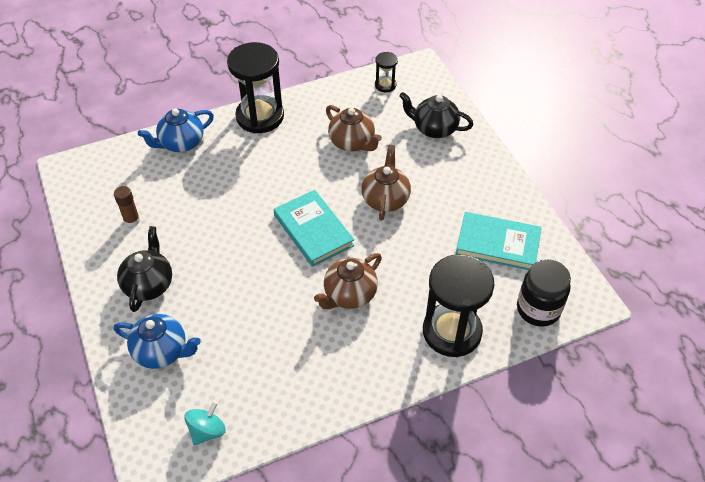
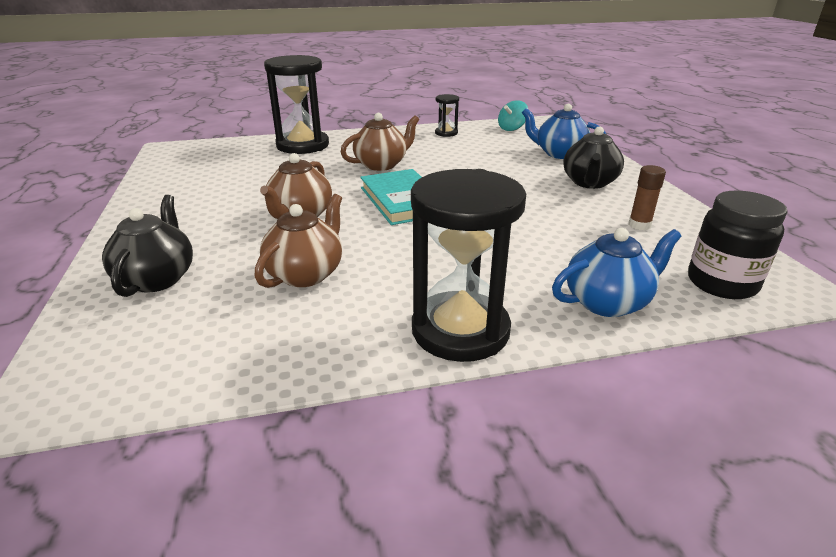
camera: 170 degrees left, 20 degrees down
(352, 143) = (306, 274): brown teapot -> brown teapot turned 60 degrees clockwise
(385, 85) = (170, 363): black hourglass -> black hourglass (446, 133)
(434, 129) = (157, 278): black teapot -> black teapot turned 120 degrees counterclockwise
(497, 244) = (207, 178): turquoise book -> none
(538, 309) = (218, 148): black jar -> black jar (721, 283)

